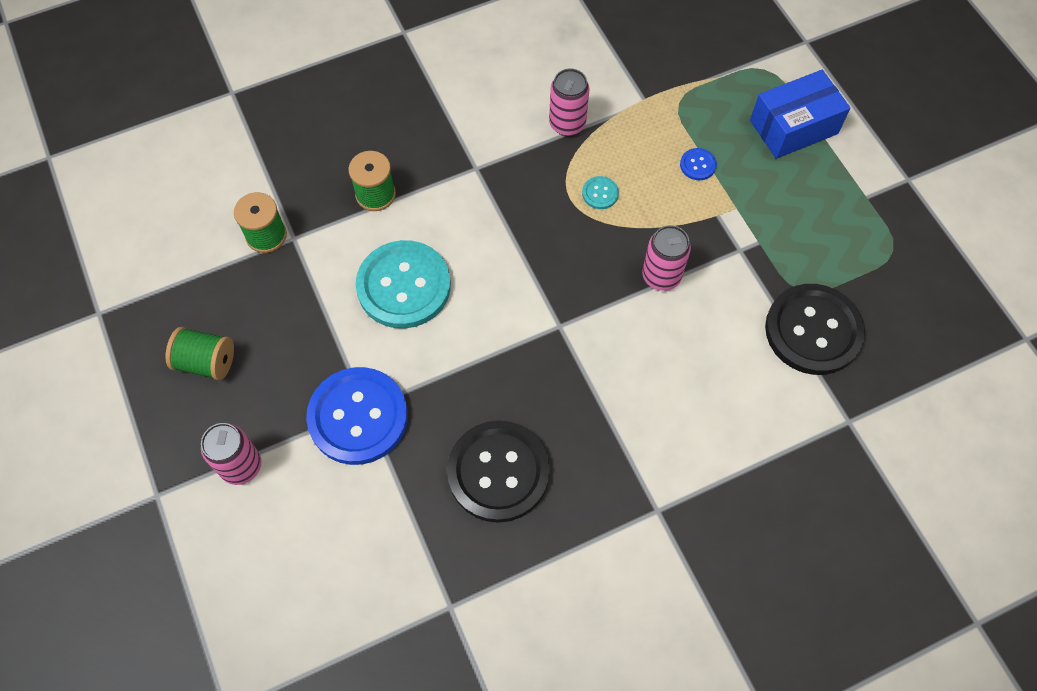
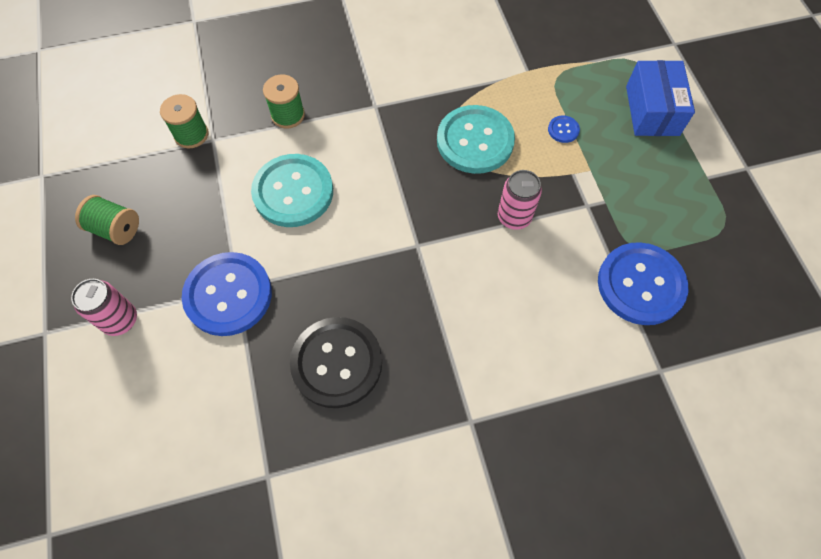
camera: 10 degrees right, 0 degrees up
(567, 124) = (459, 82): pink can -> none
(600, 193) = (475, 141): turquoise button -> turquoise button, size x2.46
(793, 127) = (652, 110): blue box -> blue box turned 75 degrees counterclockwise
(813, 331) = (640, 285): black button -> blue button

